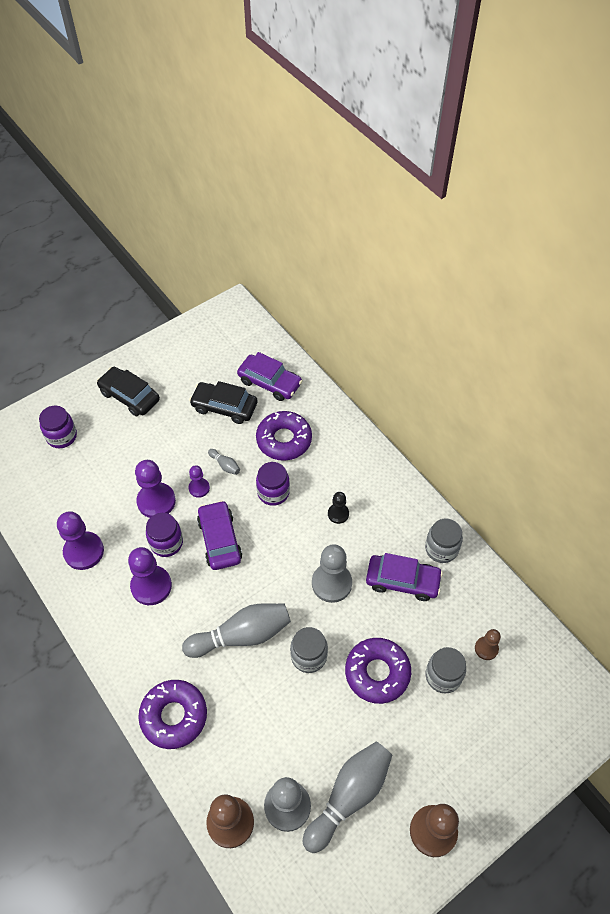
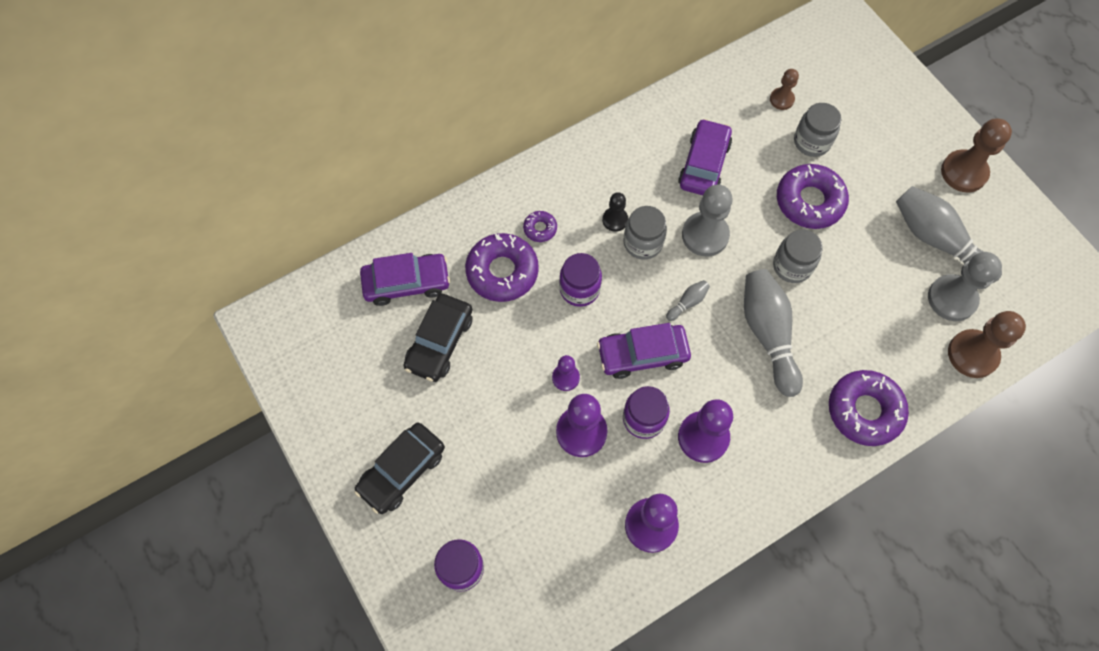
camera: 85 degrees left, 10 degrees up
(225, 465) = (533, 344): grey bowling pin -> grey bowling pin (687, 302)
(269, 382) = (406, 283): purple car -> purple car turned 45 degrees clockwise
(324, 462) = (540, 228): none -> purple donut
(441, 549) = (666, 122): grey jar -> grey jar (643, 243)

